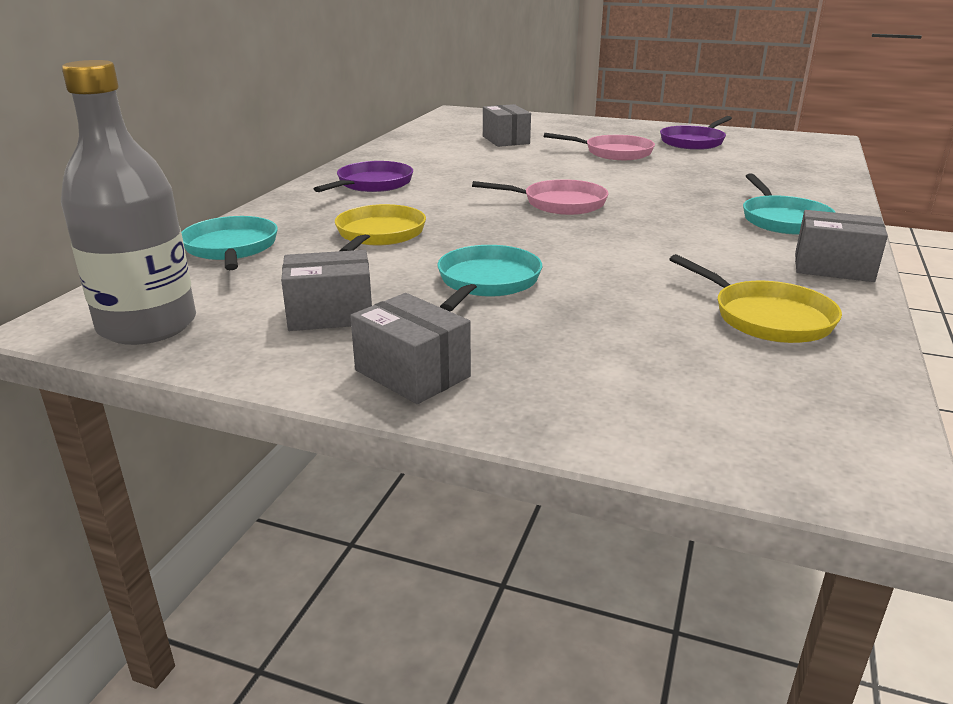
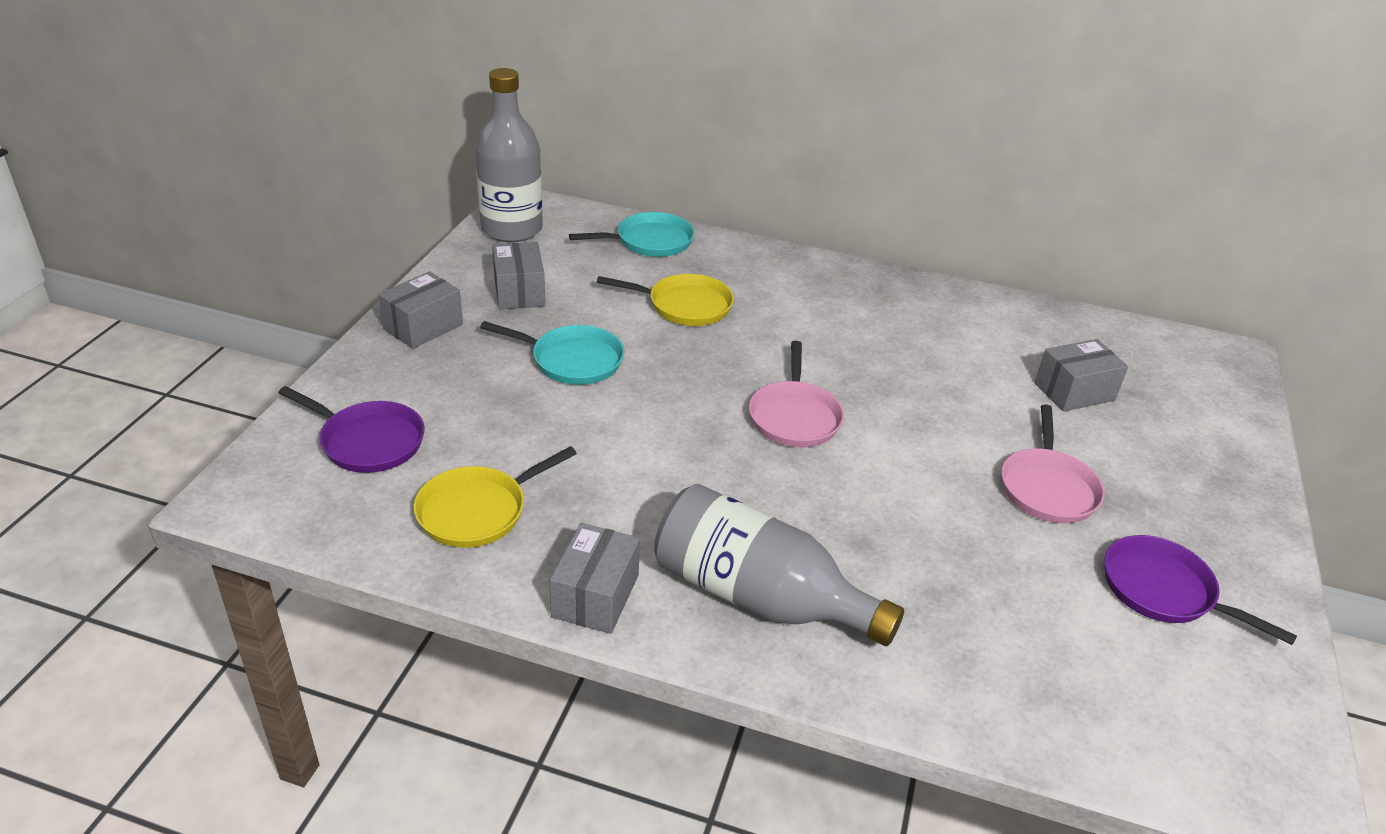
camera: 85 degrees right, 10 degrees up
(372, 184) = (838, 296): purple pan -> purple pan (368, 441)
(783, 220) = (759, 597): turquoise pan -> grey bottle

